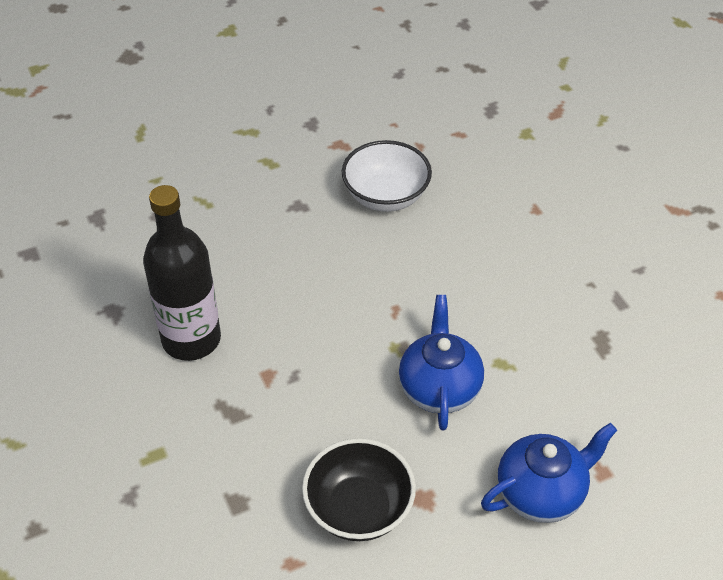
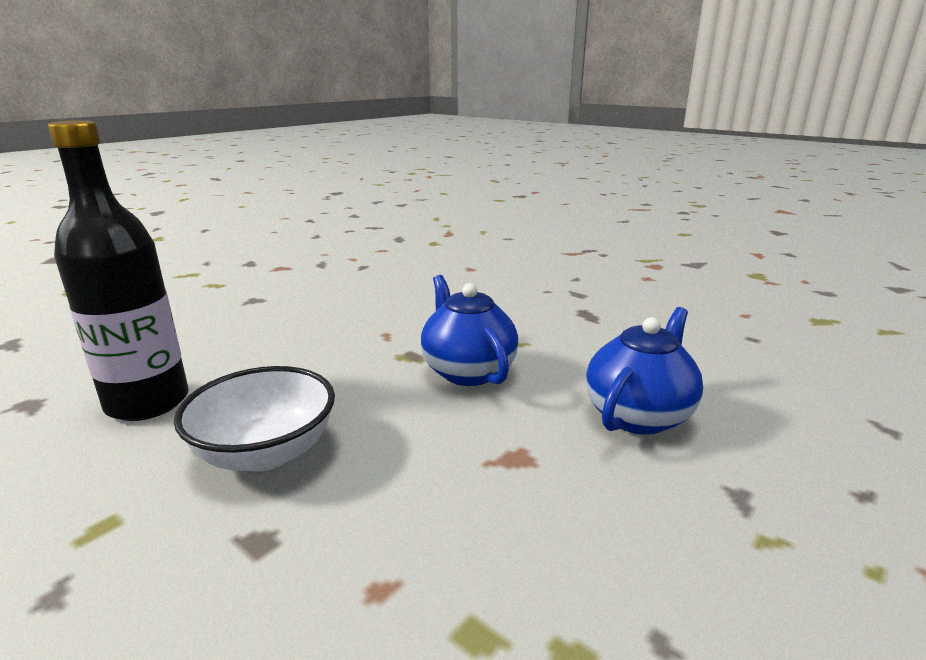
camera: 25 degrees left, 25 degrees down
(359, 509) = (444, 491): black bowl -> none
(386, 196) = (337, 282): white bowl -> white bowl (266, 452)

